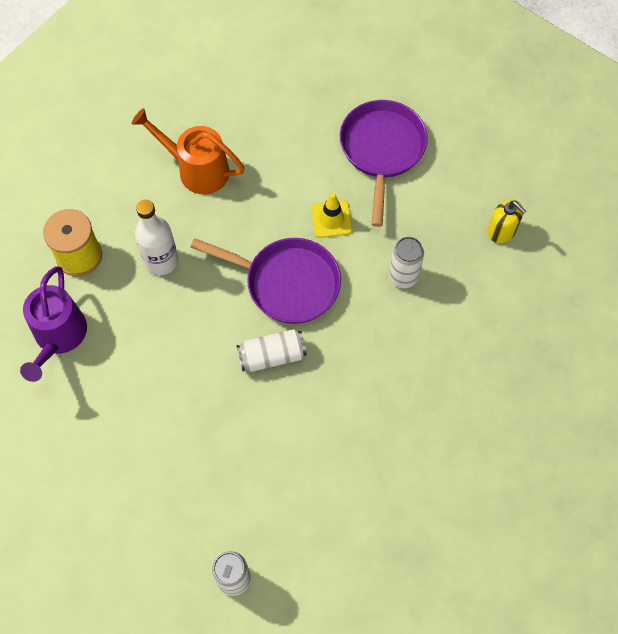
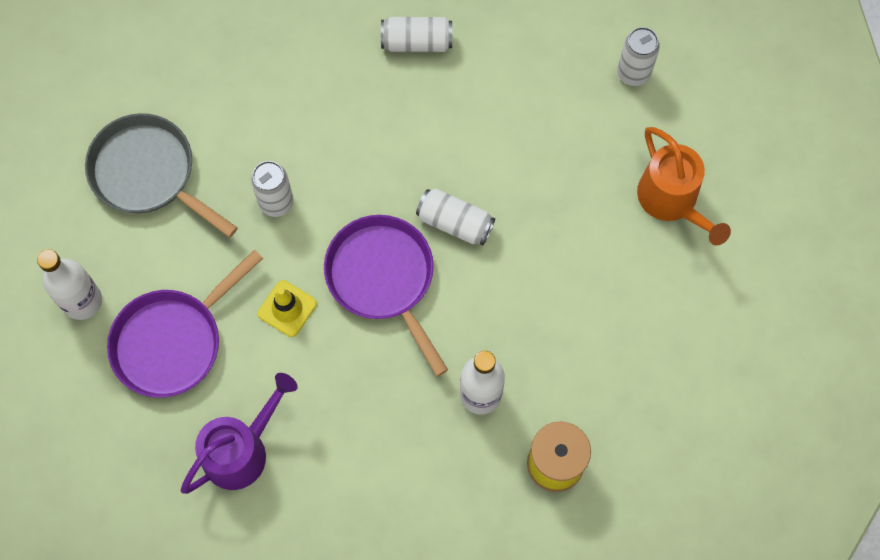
camera: 140 degrees left, 5 degrees up
(58, 337) = (633, 392): purple watering can -> purple watering can (242, 450)
(196, 169) = (367, 469): orange watering can -> orange watering can (672, 201)
(418, 468) = (417, 42): none -> white can
(459, 131) = (82, 301): none -> white bottle
(501, 231) = (148, 174): yellow soap dispenser -> grey pan

